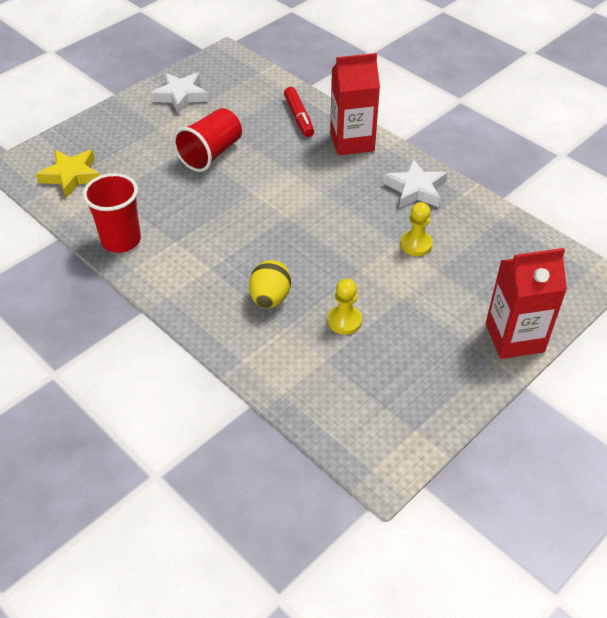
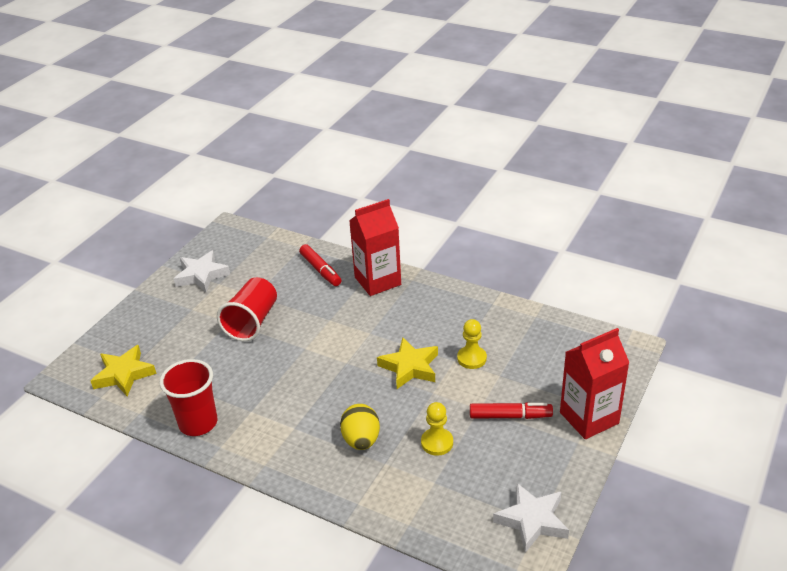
camera: 15 degrees left, 10 degrees down
(348, 237) = (410, 367): none -> yellow star
(415, 189) = (451, 310): white star -> white star (532, 520)
(431, 314) = (510, 416): none -> red marker

